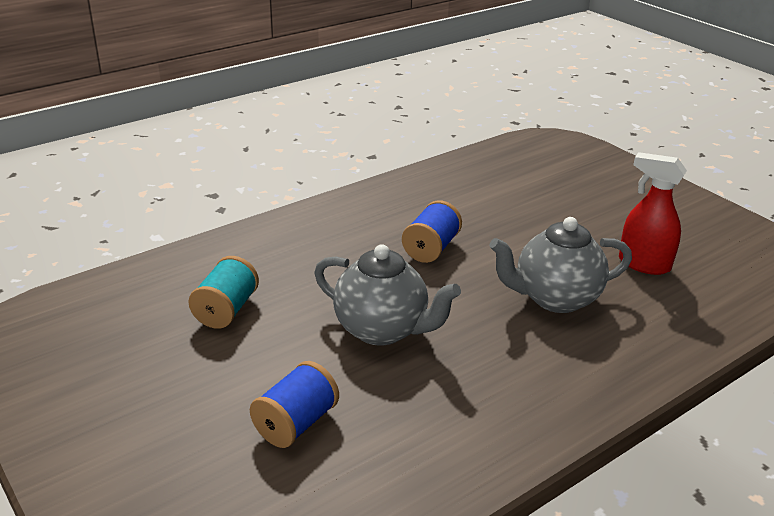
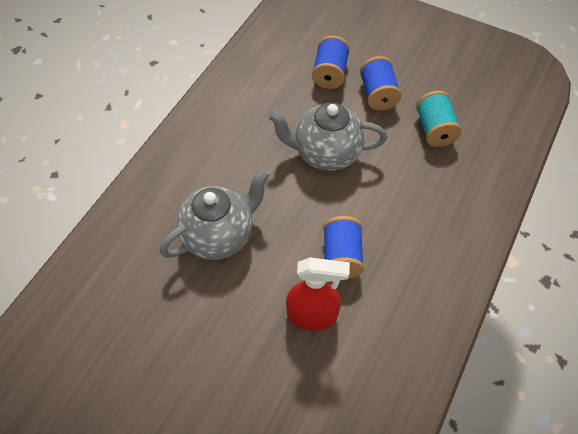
camera: 155 degrees right, 25 degrees up
(254, 371) = (378, 94): none -> blue spool
(643, 264) = (153, 317): red spray bottle -> red spray bottle (312, 316)

